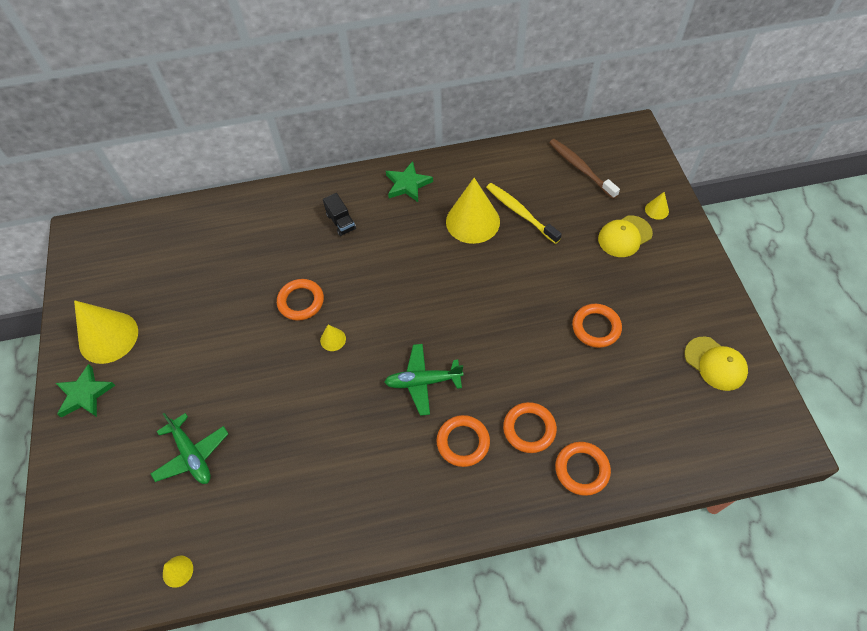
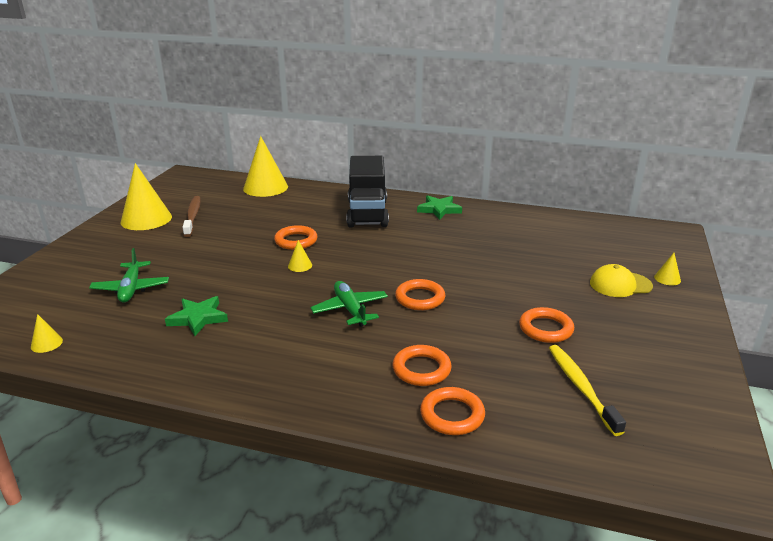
camera: 25 degrees right, 30 degrees down
(85, 394) = (100, 238): green star -> green star (198, 318)
(341, 222) = (367, 213): black truck -> black truck, size x2.38
(423, 382) = (350, 309): green plane -> green plane turned 45 degrees clockwise
(463, 442) = (350, 356): orange ring -> orange ring (420, 298)
(472, 221) = (477, 240): yellow cone -> yellow cone (265, 187)
(520, 213) = (525, 246): yellow toothbrush -> yellow toothbrush (581, 387)
(580, 168) = (604, 238): brown toothbrush -> brown toothbrush (193, 216)
(715, 363) = (666, 393): yellow cap -> none

